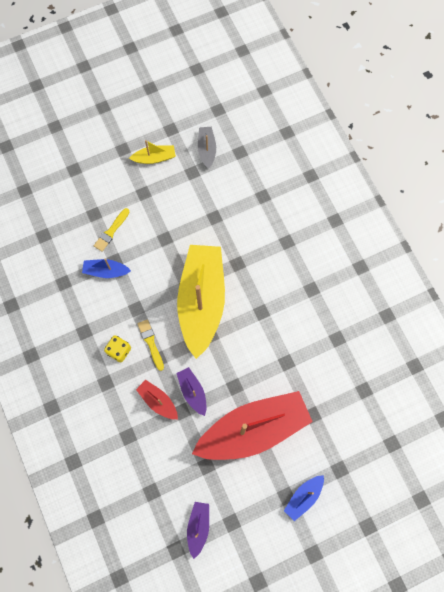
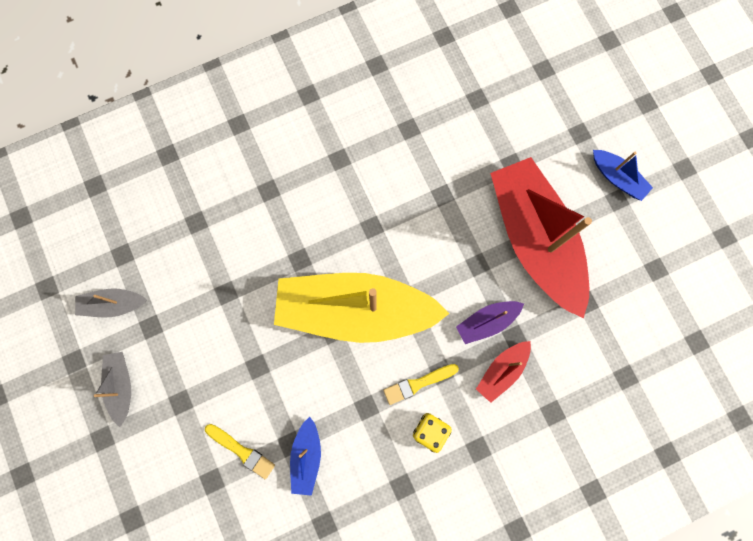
camera: 90 degrees left, 5 degrees up
(154, 158) = (121, 386): yellow boat -> grey boat
(198, 527) = (666, 312): purple boat -> none

